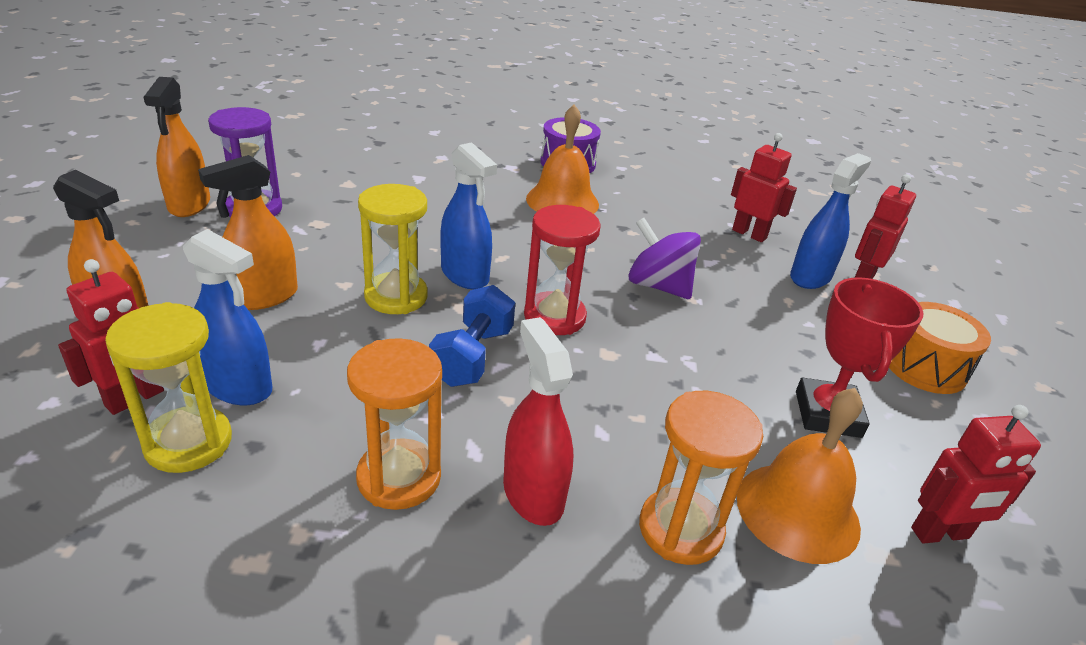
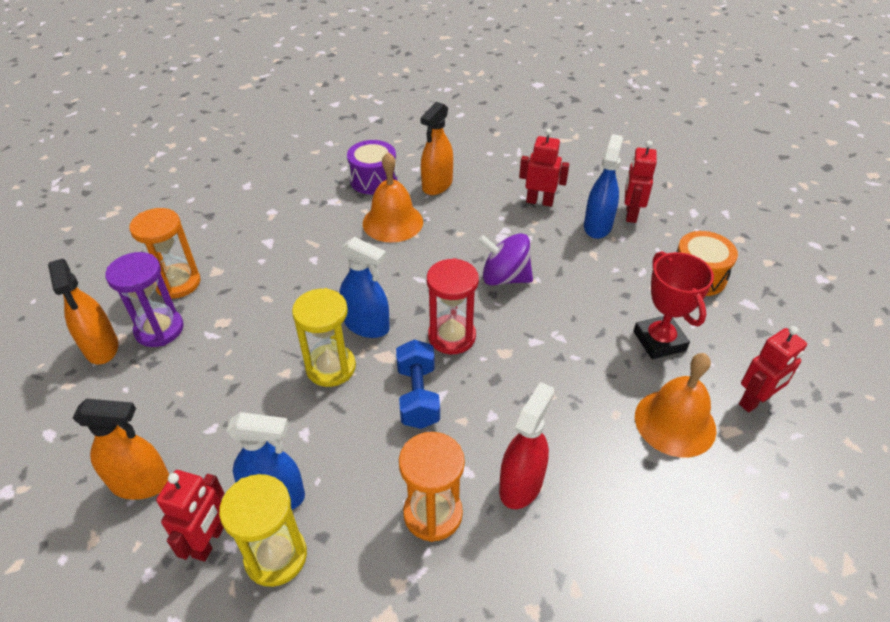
camera: 20 degrees left, 10 degrees up
(263, 297) = (233, 411): orange spray bottle -> orange spray bottle (437, 185)
(533, 493) = (521, 485): red spray bottle -> red spray bottle turned 75 degrees clockwise
(680, 529) = (618, 467): orange hourglass -> orange hourglass (178, 283)

